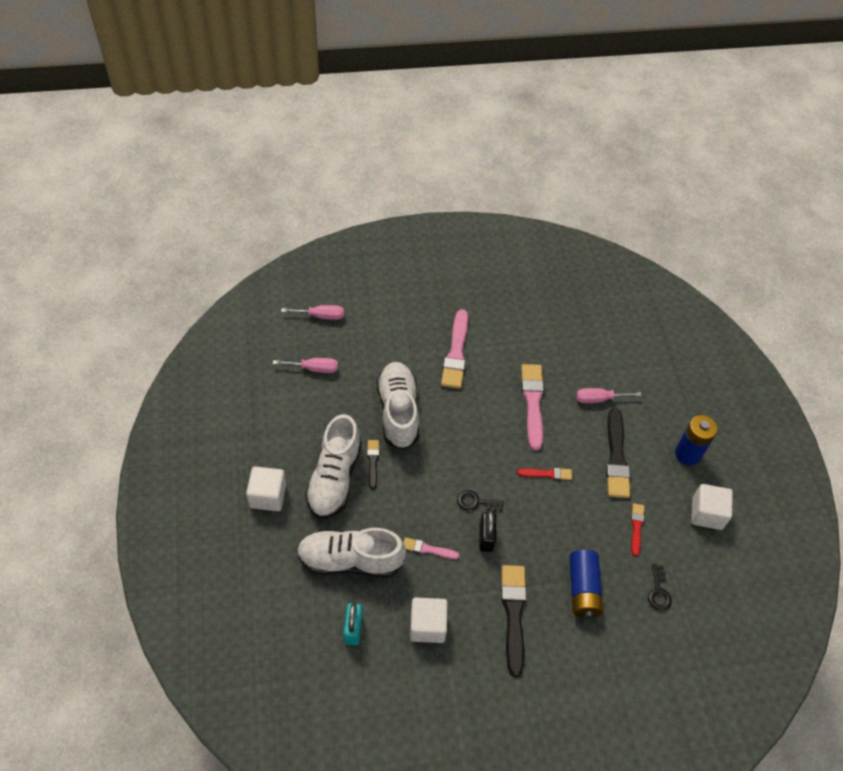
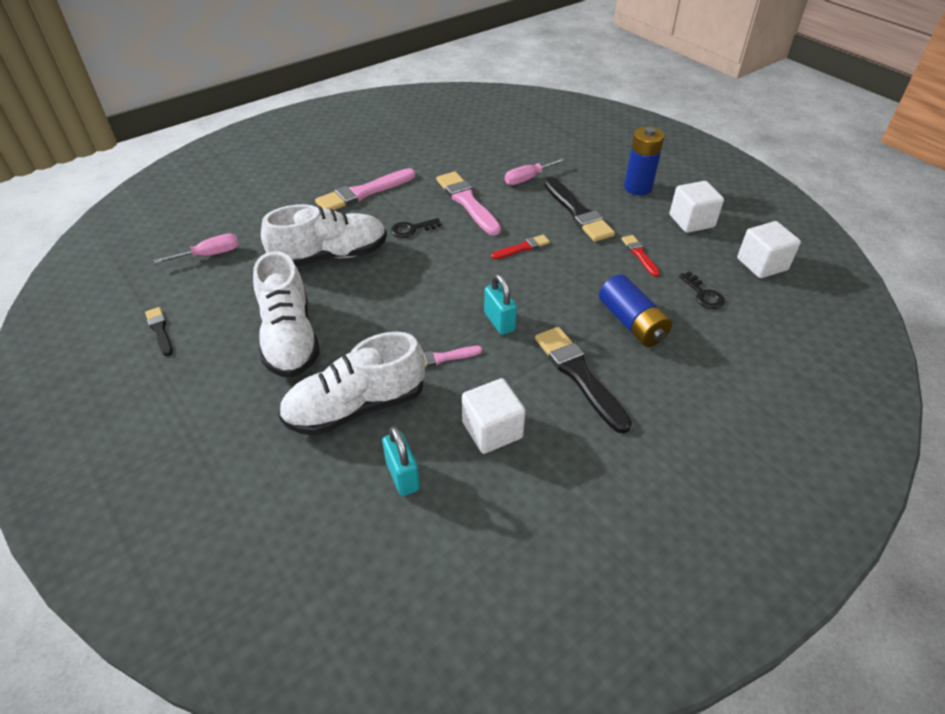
camera: 25 degrees left, 10 degrees down
(268, 496) = (211, 387): white cube -> white cube (762, 264)
(321, 316) = (195, 212): pink screwdriver -> none
(373, 462) = (327, 307): black brush -> black brush (160, 330)
(398, 412) = (330, 256): white shoe -> white shoe turned 105 degrees clockwise
(456, 353) = (363, 193): pink brush -> pink brush turned 75 degrees clockwise
(476, 502) = (466, 297): black key -> black key (411, 229)
(486, 538) = (499, 322): black padlock -> turquoise padlock

